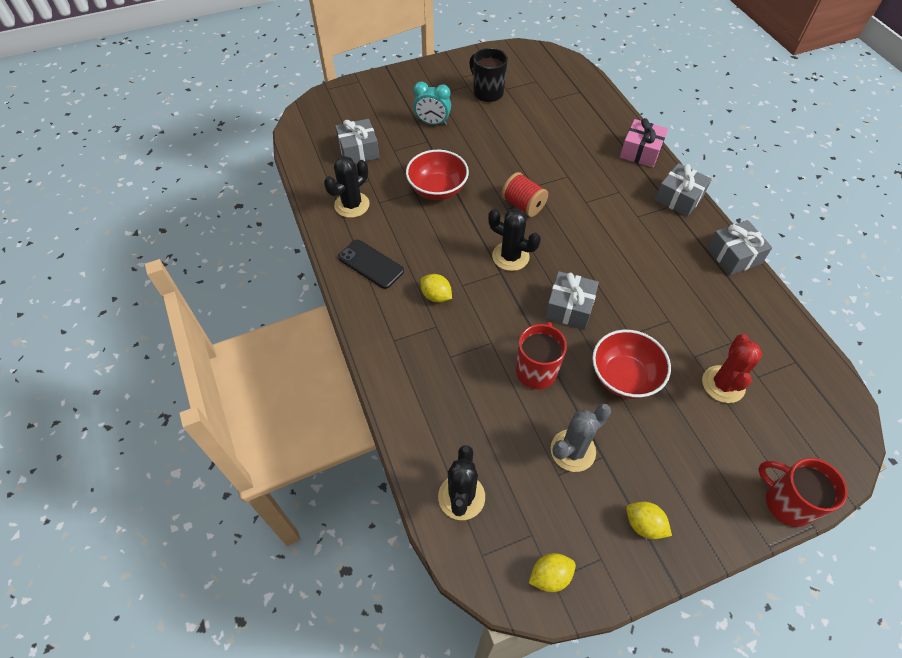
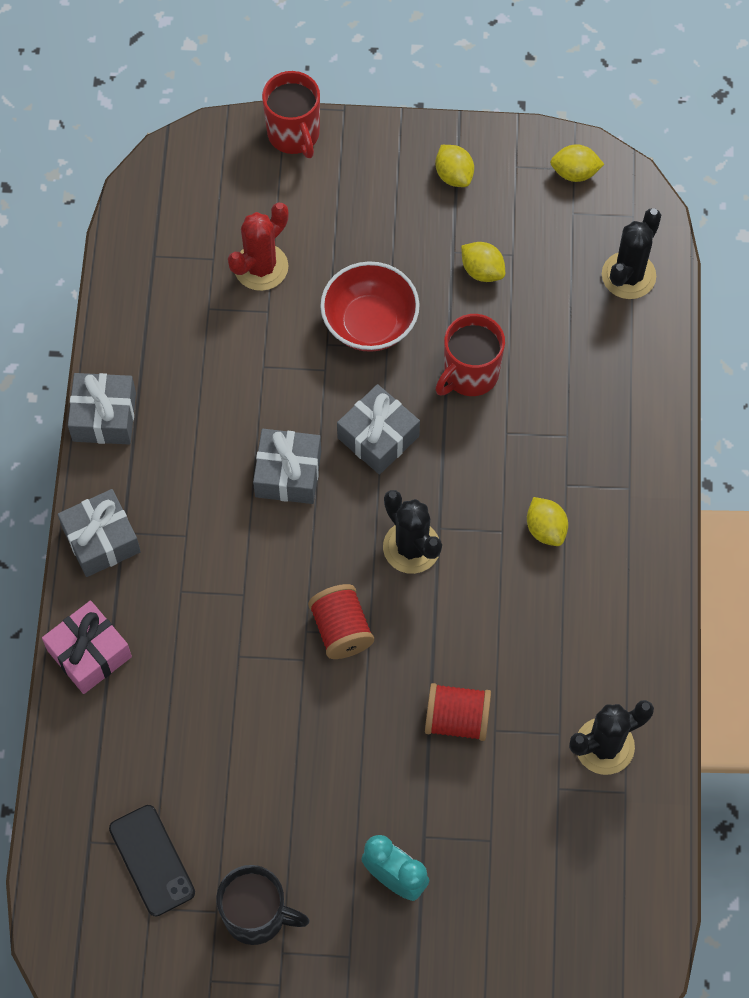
camera: 155 degrees left, 10 degrees up
(358, 150) = (550, 866): grey gift -> grey gift (288, 474)
(371, 264) = (616, 620): black phone -> black phone (152, 860)
(437, 189) = (457, 719): red bowl -> red spool
(487, 92) = (256, 916): black mug -> black mug turned 60 degrees counterclockwise
(573, 450) = (482, 271): grey cactus -> yellow lemon

